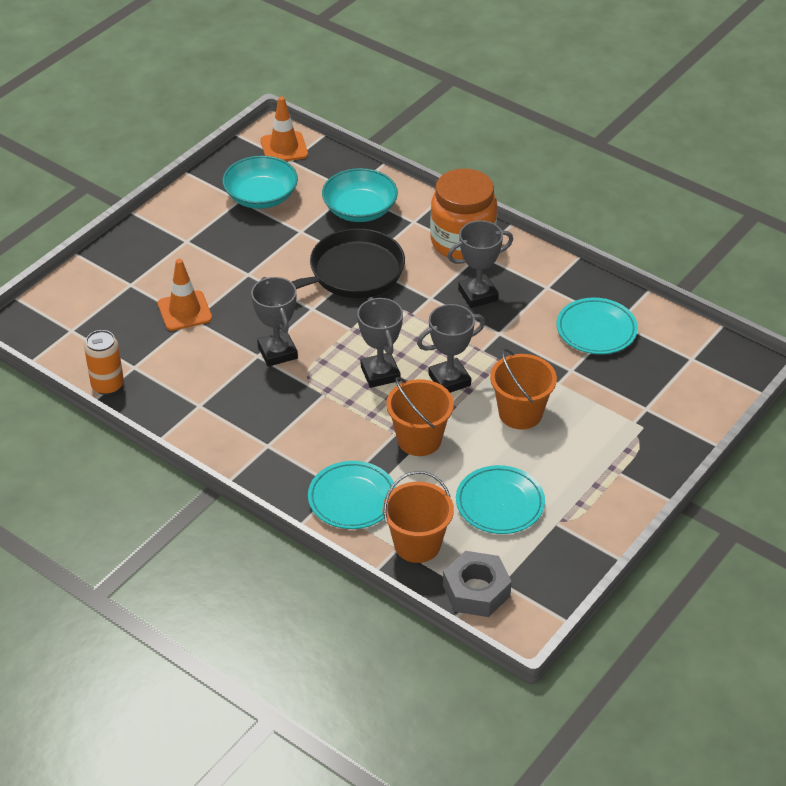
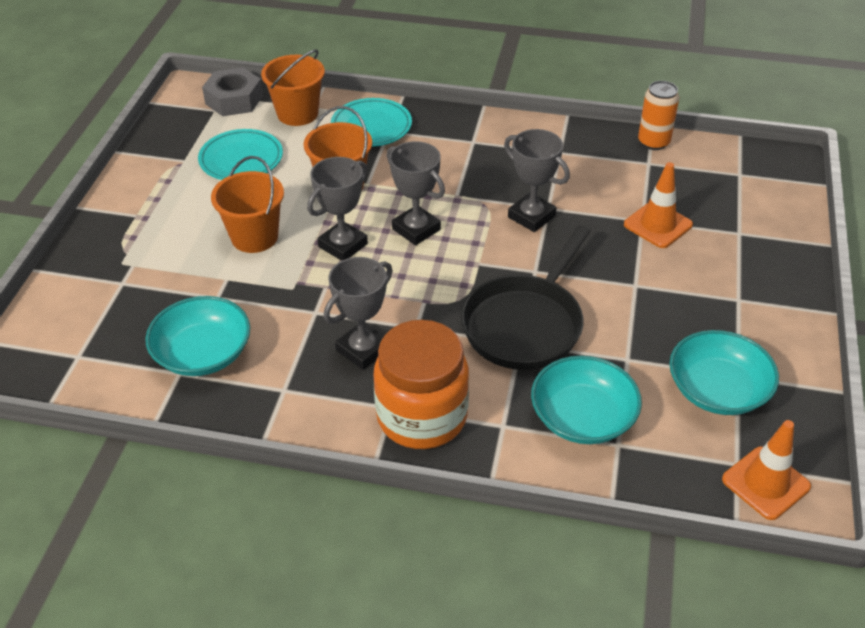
camera: 155 degrees right, 0 degrees up
(596, 330) = (203, 353): turquoise plate -> turquoise bowl

